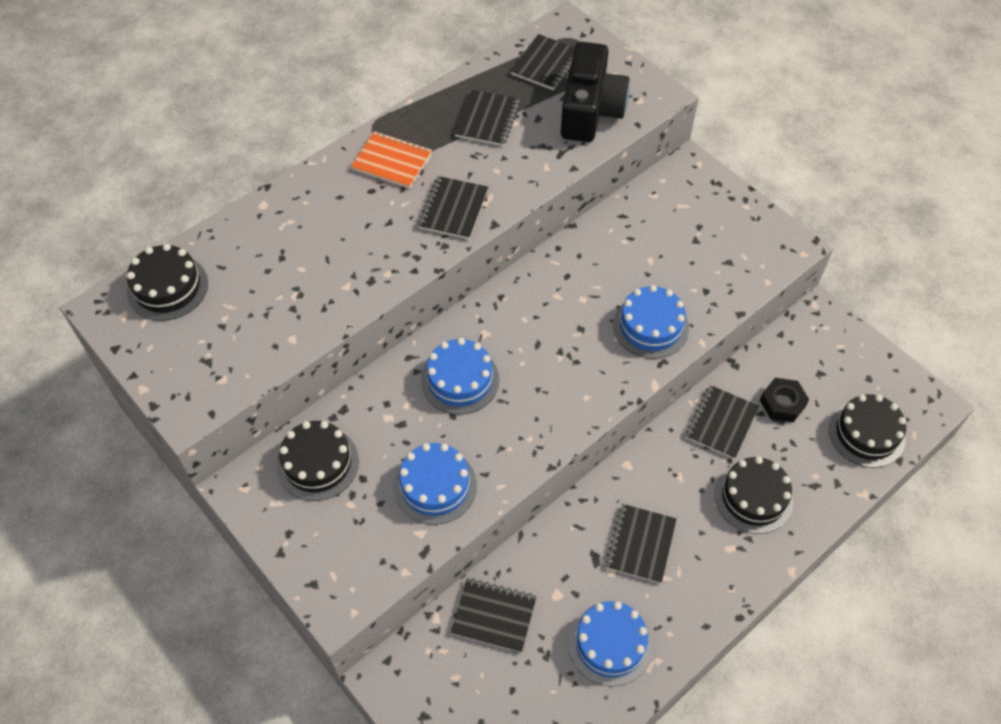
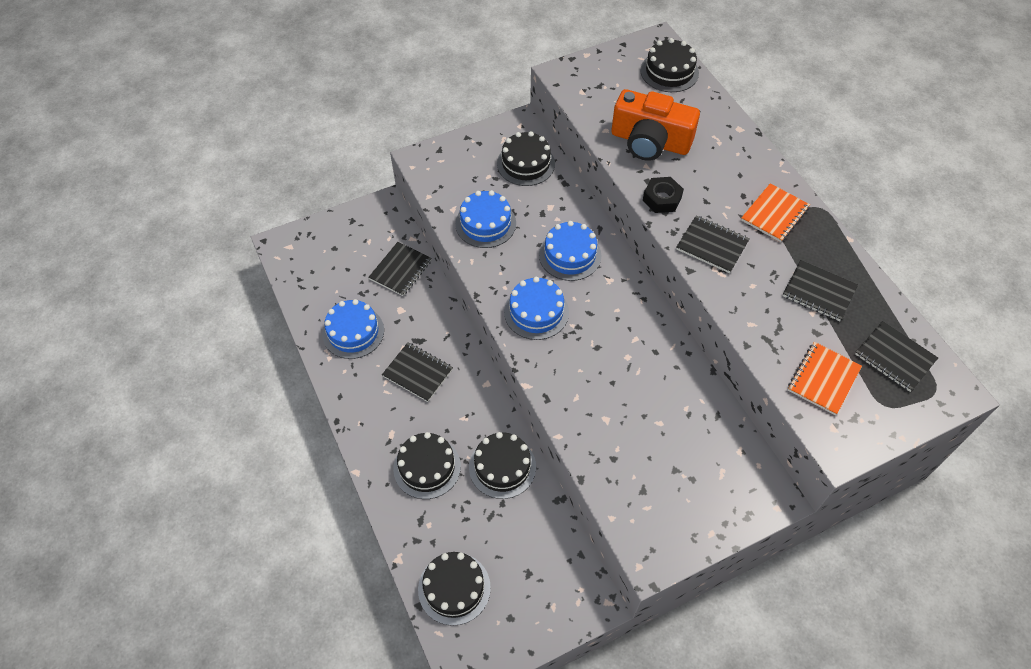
camera: 105 degrees right, 0 degrees up
(303, 289) = (650, 141): none -> orange camera
(590, 110) = (823, 379): black camera -> orange notebook
(650, 326) = (585, 400): blue cake -> blue cake (536, 312)
(721, 423) = (502, 467): black notebook -> black cake
(782, 403) = (506, 525): black nut -> black nut (662, 199)

